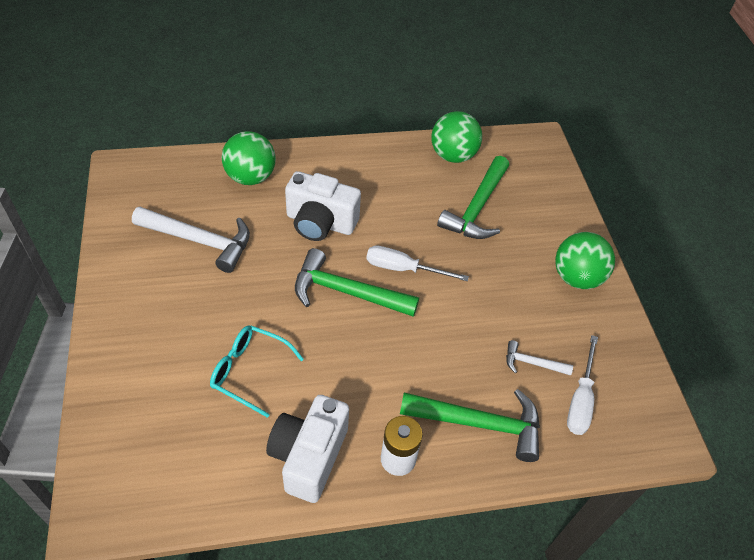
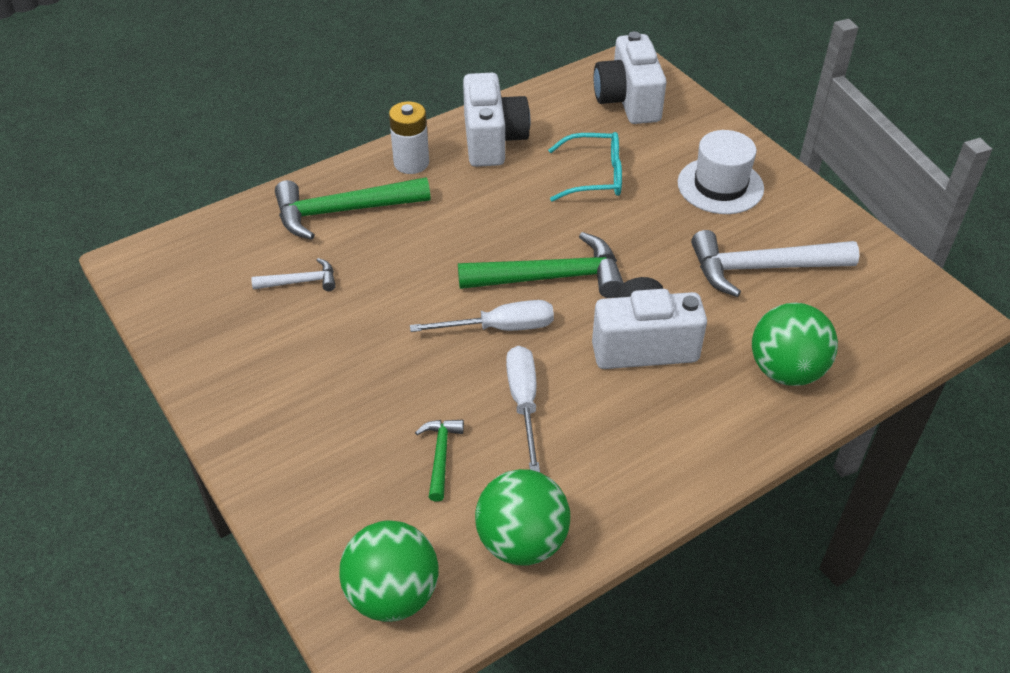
camera: 160 degrees right, 5 degrees down
(146, 454) = (628, 101): none -> white camera
(160, 318) = (720, 186): none -> white hat
(477, 208) = (440, 456): green hammer -> green hammer, size x0.51
(576, 277) = (262, 404): green ball -> green ball (392, 594)
(580, 399) = (237, 266): white screwdriver -> white screwdriver (524, 403)

